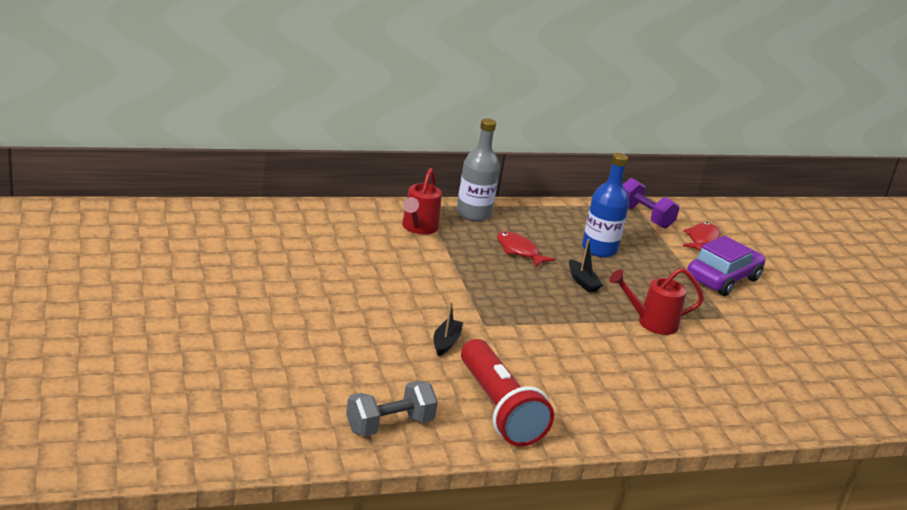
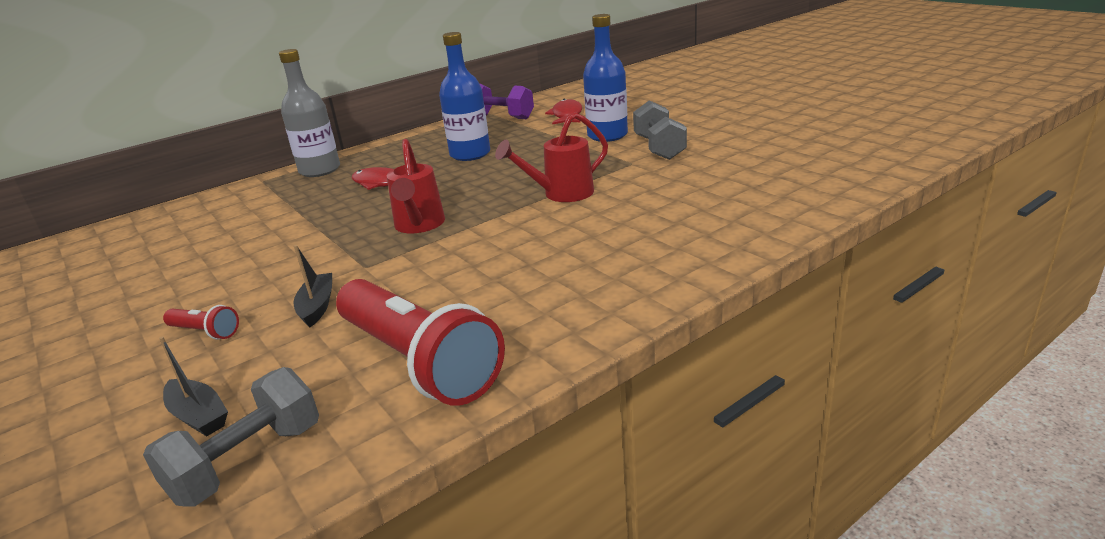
camera: 15 degrees left, 0 degrees up
(372, 330) = (205, 332): none -> red flashlight
(418, 228) = (255, 202): red watering can -> red watering can (419, 225)
(582, 282) = (466, 186): black boat -> black boat (198, 416)
(722, 278) = (607, 135): purple car -> blue bottle
(756, 311) = (659, 148): none -> grey dumbbell

